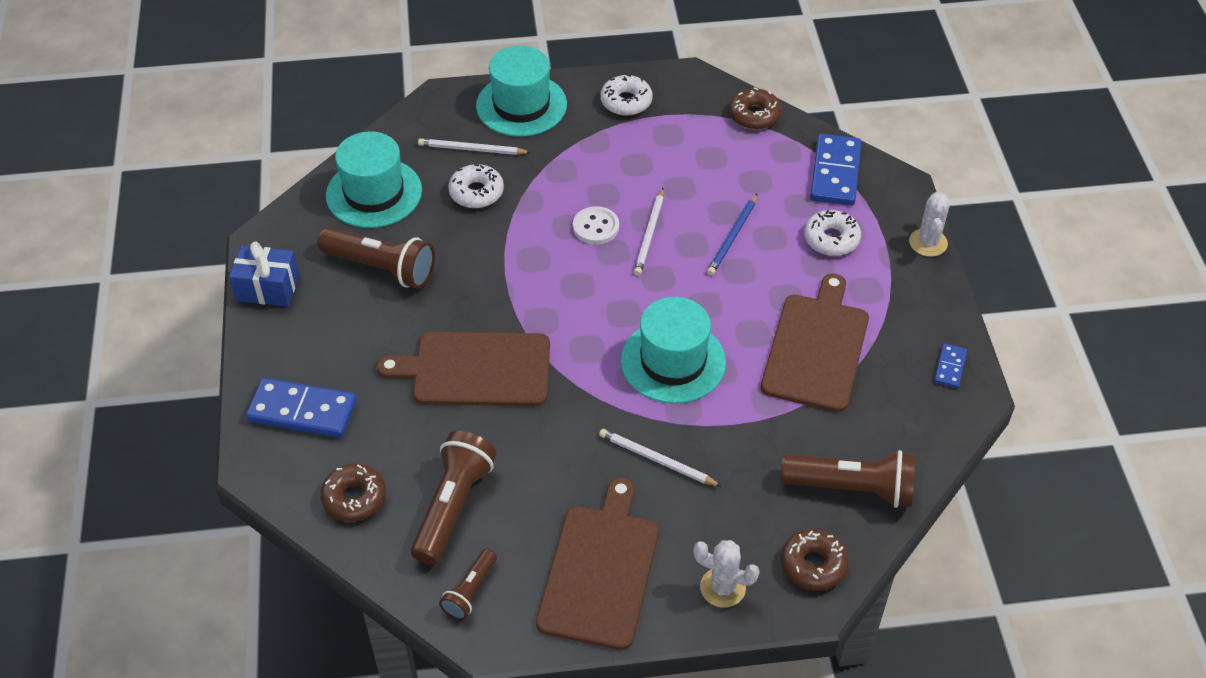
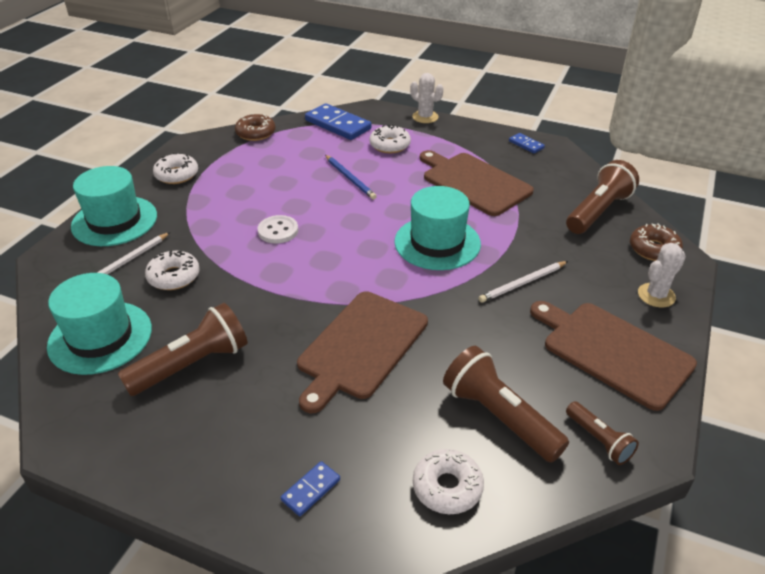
camera: 60 degrees left, 10 degrees down
(268, 288) = (128, 460): blue gift -> none
(303, 411) = (311, 490): blue domino -> blue domino, size x0.50
(354, 498) = (447, 487): brown donut -> white donut
(649, 234) = (311, 210): white pencil -> none

